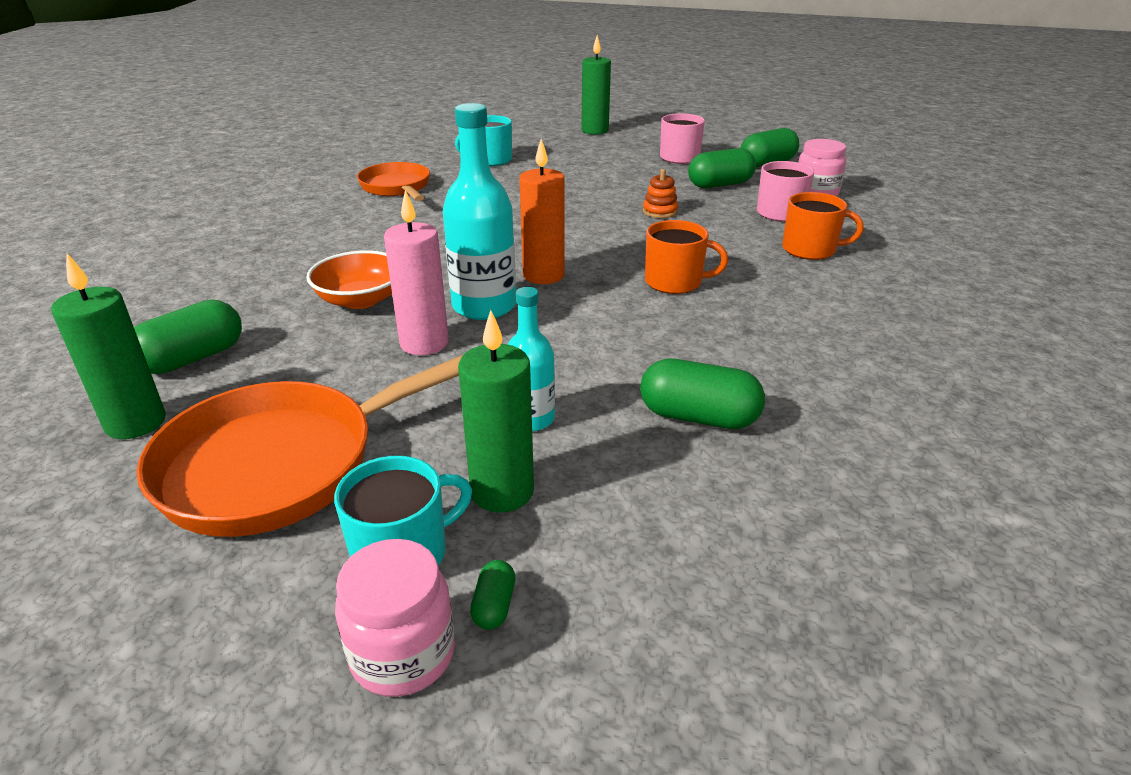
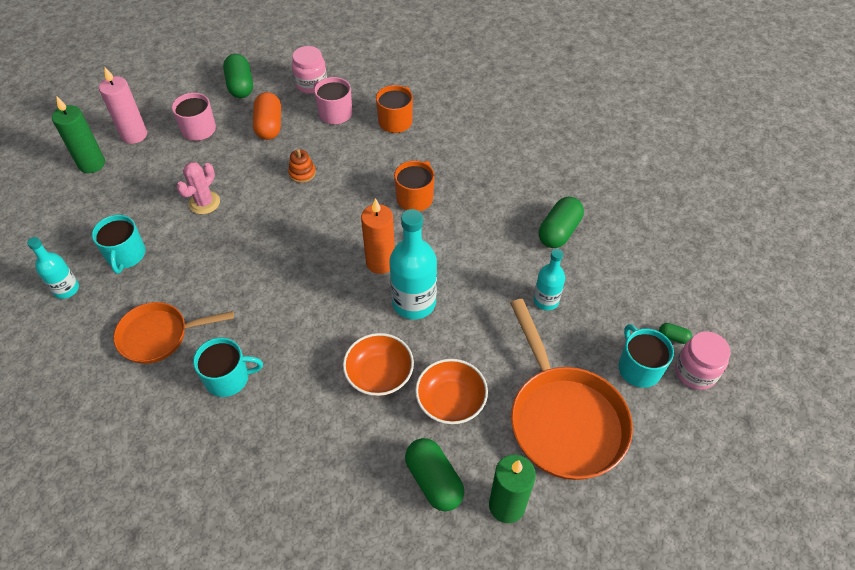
camera: 75 degrees left, 20 degrees up
(320, 355) = (450, 401): none -> orange bowl
(348, 223) = (228, 378): none -> turquoise mug
(424, 343) = (452, 341): pink candle -> pink candle (134, 135)
(441, 149) = (66, 289): none -> turquoise bottle
(502, 491) = (602, 323): green candle -> none
(578, 176) = (204, 203): none -> pink cactus
(720, 185) = (269, 126): green capsule -> orange capsule

